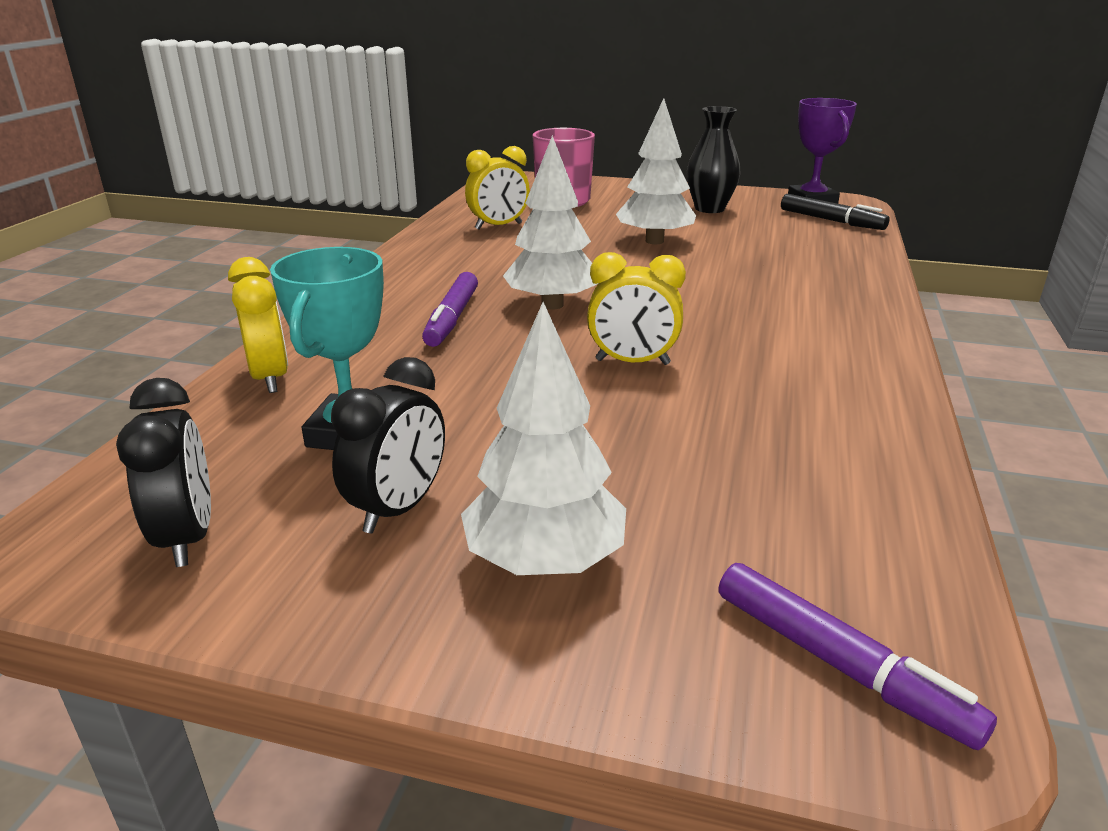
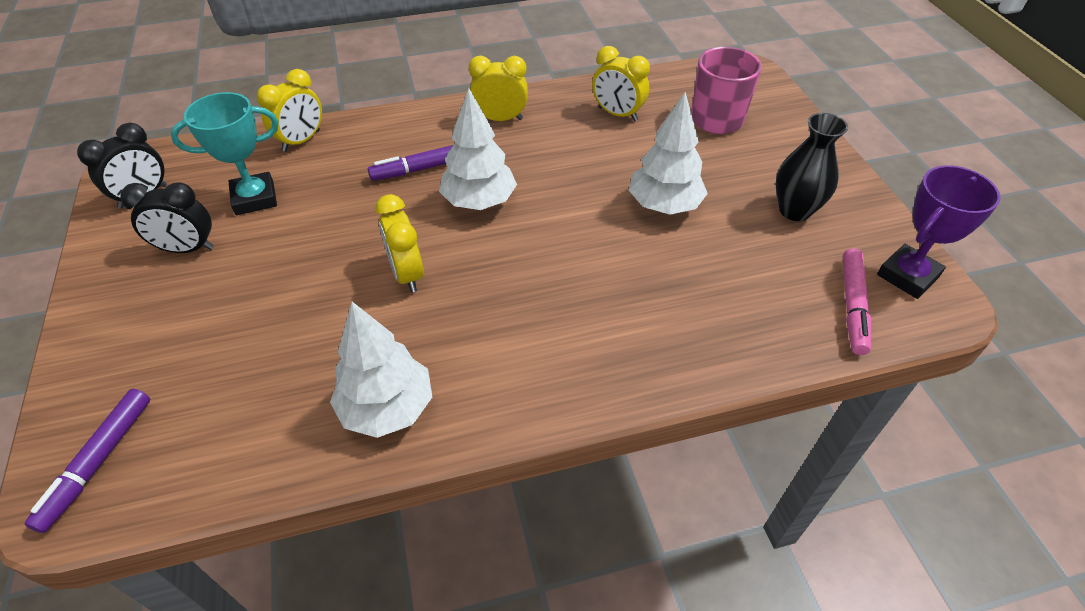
camera: 60 degrees right, 20 degrees up
(424, 268) = (500, 119): none -> yellow clock
(544, 561) = (157, 319): white tree -> white tree (387, 408)
(830, 220) = (852, 305): black marker -> pink marker

